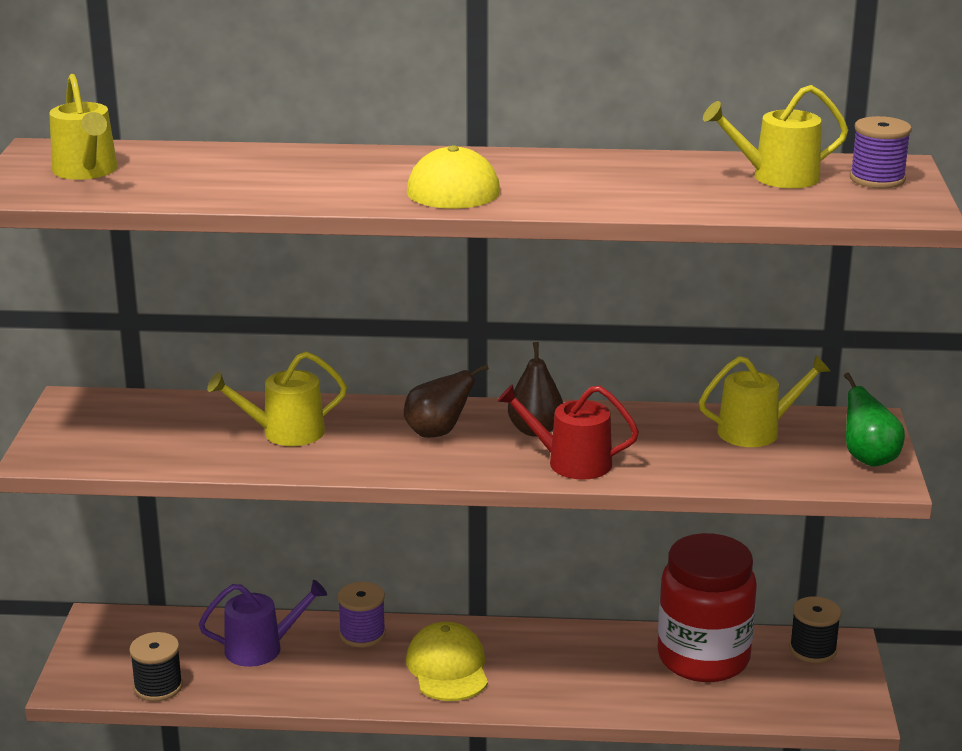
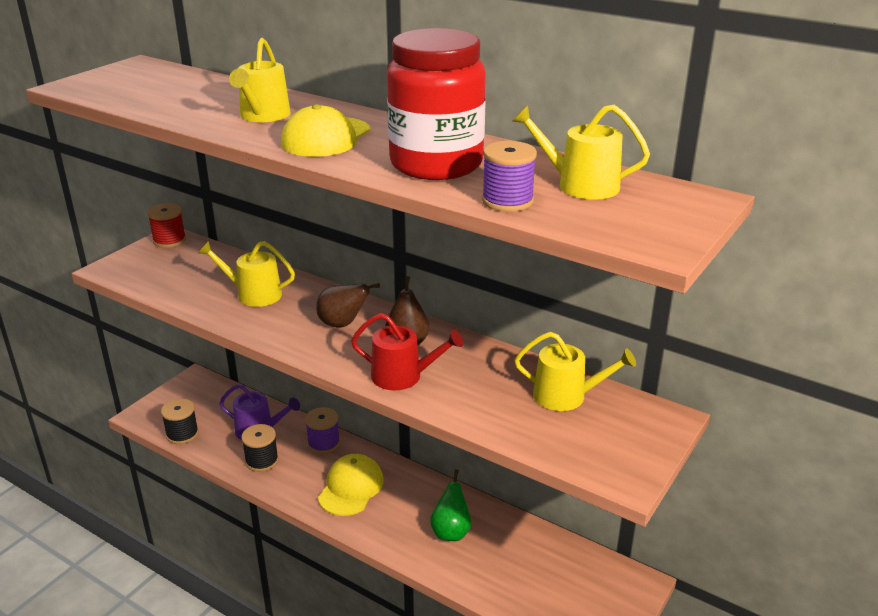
camera: 30 degrees right, 5 degrees up
(77, 404) = (169, 240): none -> red spool
(87, 171) = (133, 81): yellow watering can -> yellow watering can (263, 116)
(571, 462) = (403, 376): red watering can -> red watering can turned 150 degrees clockwise
(703, 658) = (524, 551): red jar -> red jar (436, 164)
(813, 649) = (612, 577): black spool -> black spool (262, 461)
(868, 458) = (633, 452): green pear -> green pear (451, 532)
(877, 179) = (667, 207): purple spool -> purple spool (507, 201)

